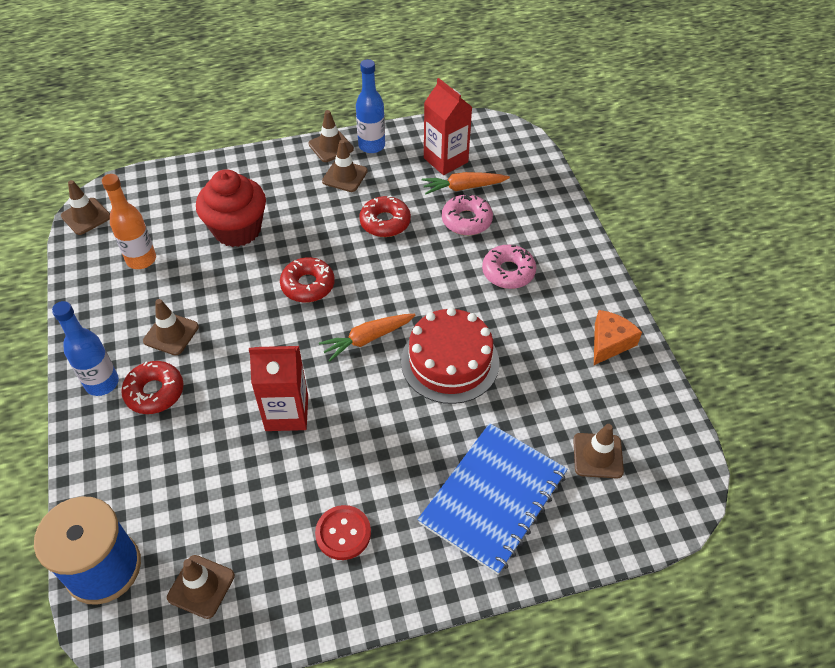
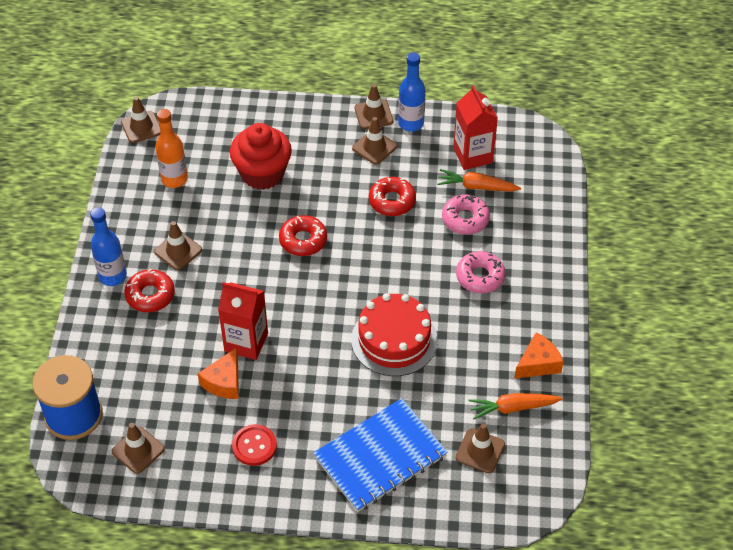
camera: 20 degrees right, 0 degrees up
(278, 467) = (224, 382): none -> orange cheese
(367, 339) = (334, 301): orange carrot -> orange carrot (513, 408)

